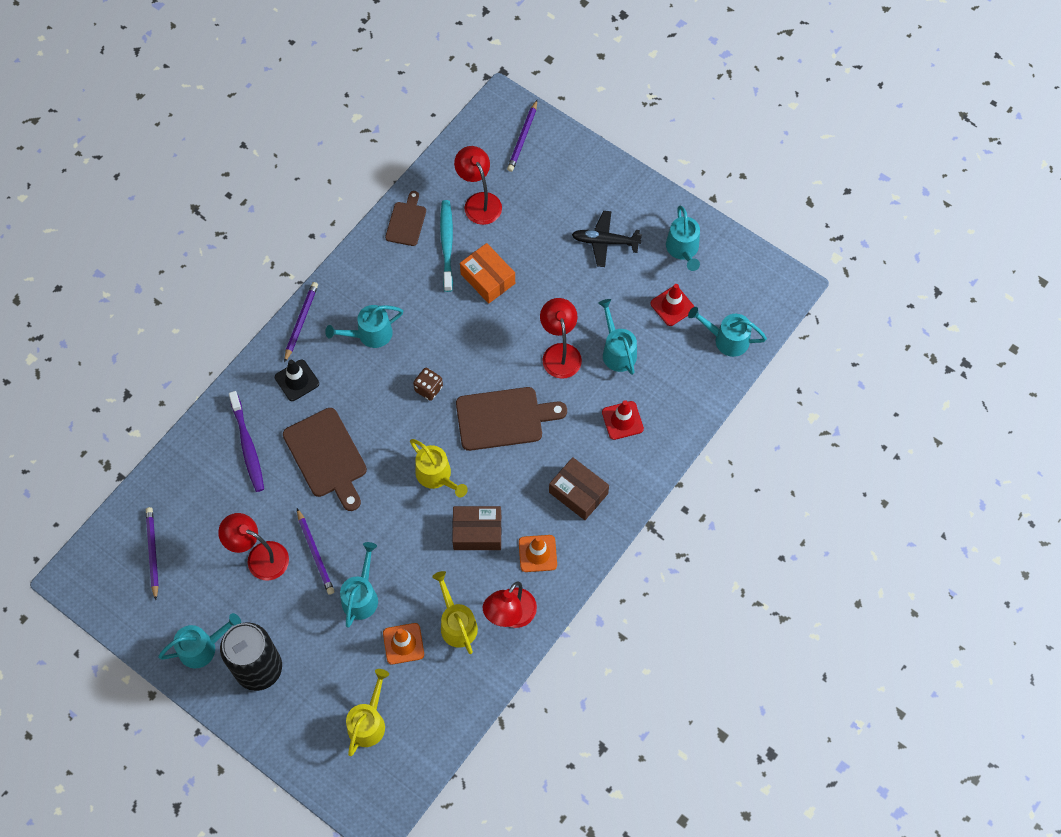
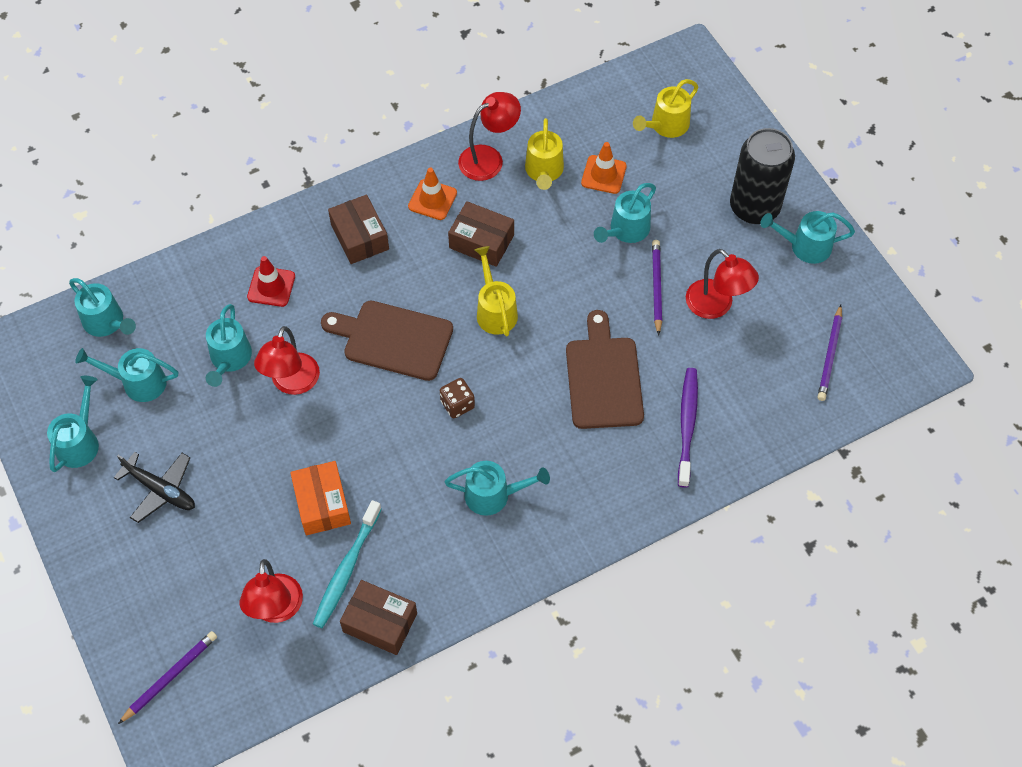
camera: 155 degrees left, 5 degrees down
(297, 380) = (602, 476): black traffic cone -> none
(301, 321) = (568, 546): purple pencil -> none
(406, 222) = (380, 622): brown cutting board -> brown box
(672, 306) = (137, 382): red traffic cone -> turquoise watering can

